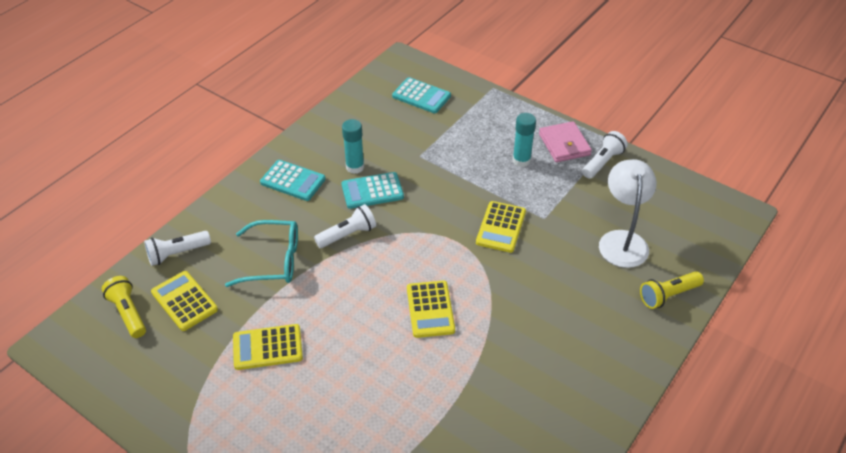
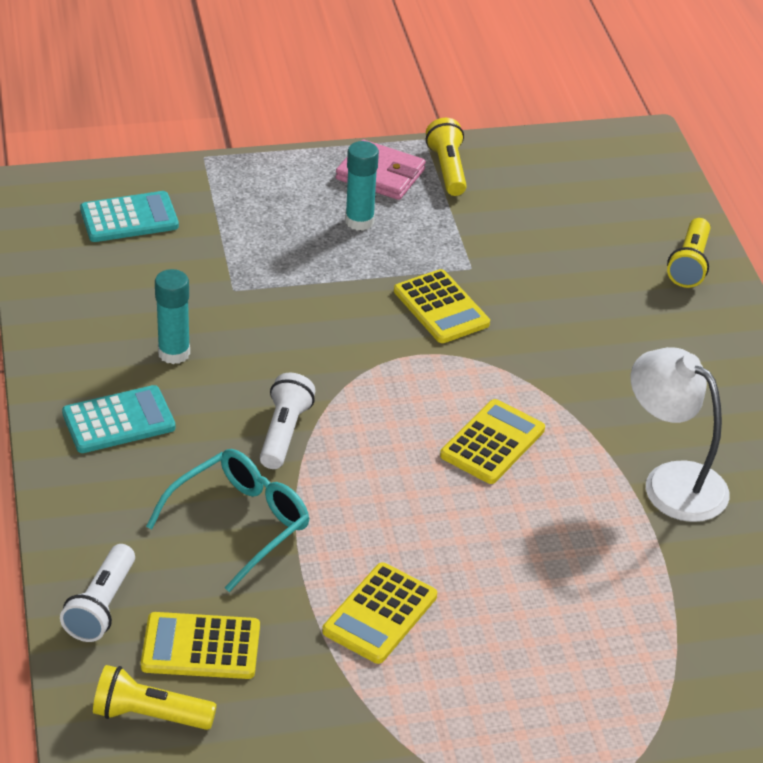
camera: 50 degrees left, 5 degrees down
(372, 191) = (238, 366): turquoise calculator -> none
(430, 309) = (492, 443): yellow calculator -> yellow calculator turned 90 degrees counterclockwise
(603, 162) = (447, 169): white flashlight -> yellow flashlight
(622, 240) = (577, 239): white lamp -> white lamp (671, 481)

